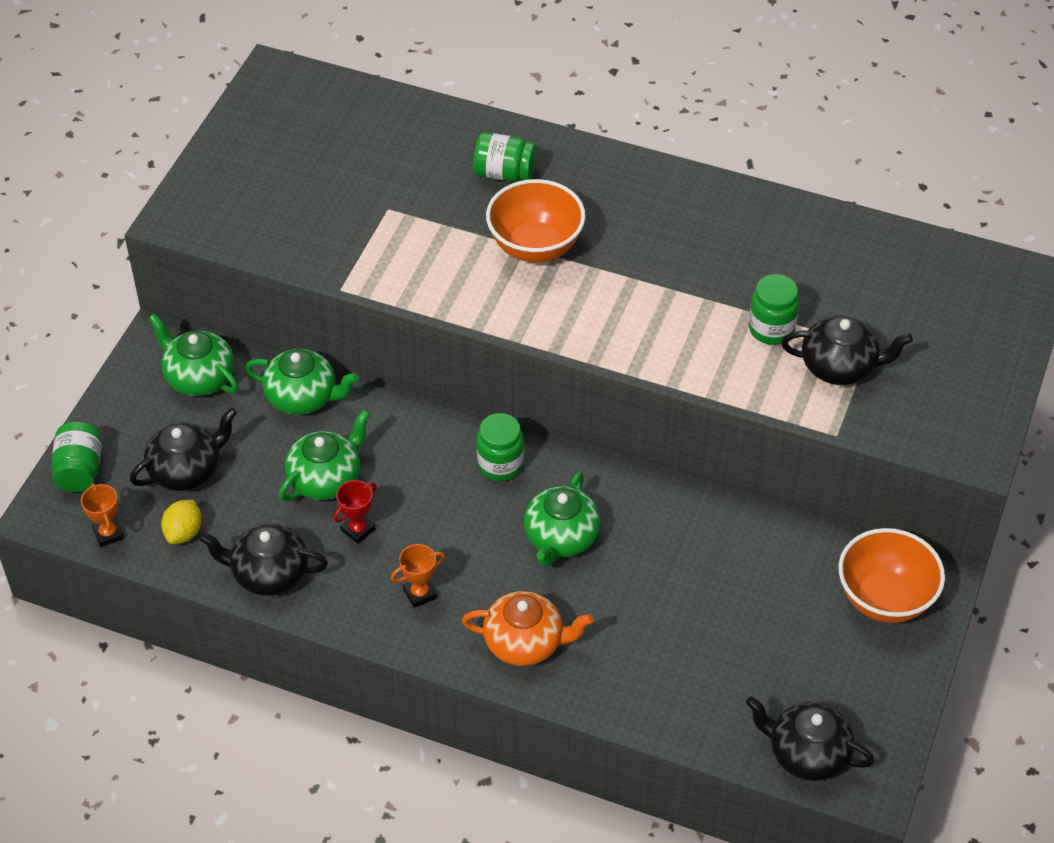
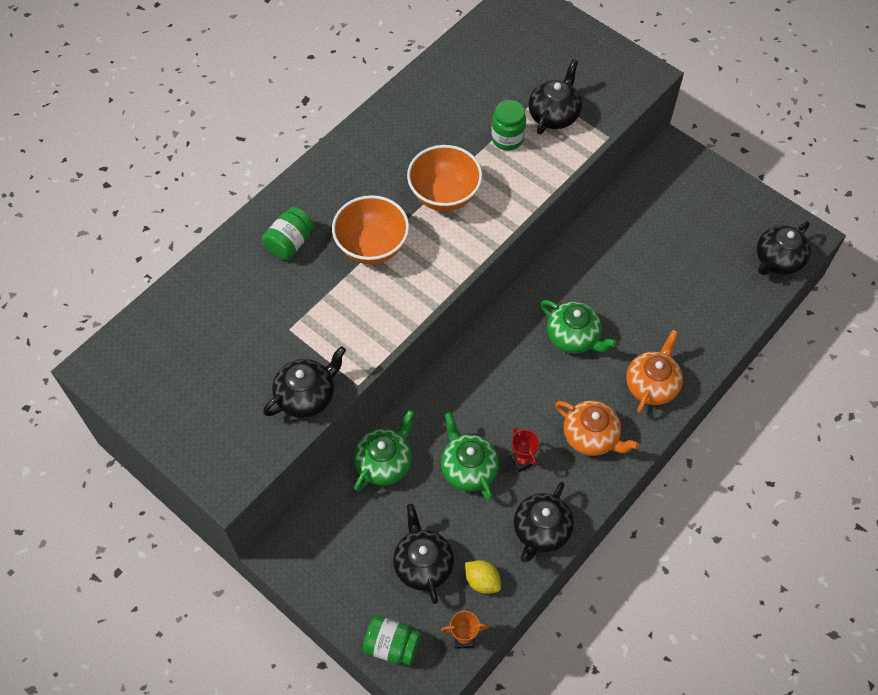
camera: 70 degrees left, 10 degrees up
(199, 377) = (333, 532): green teapot -> none
(307, 250) = (306, 396): none -> black teapot
(420, 594) = (591, 436): orange trophy -> orange teapot
(500, 465) = (498, 353): green jar -> none
(885, 598) = (679, 181): orange bowl -> orange bowl (444, 195)

